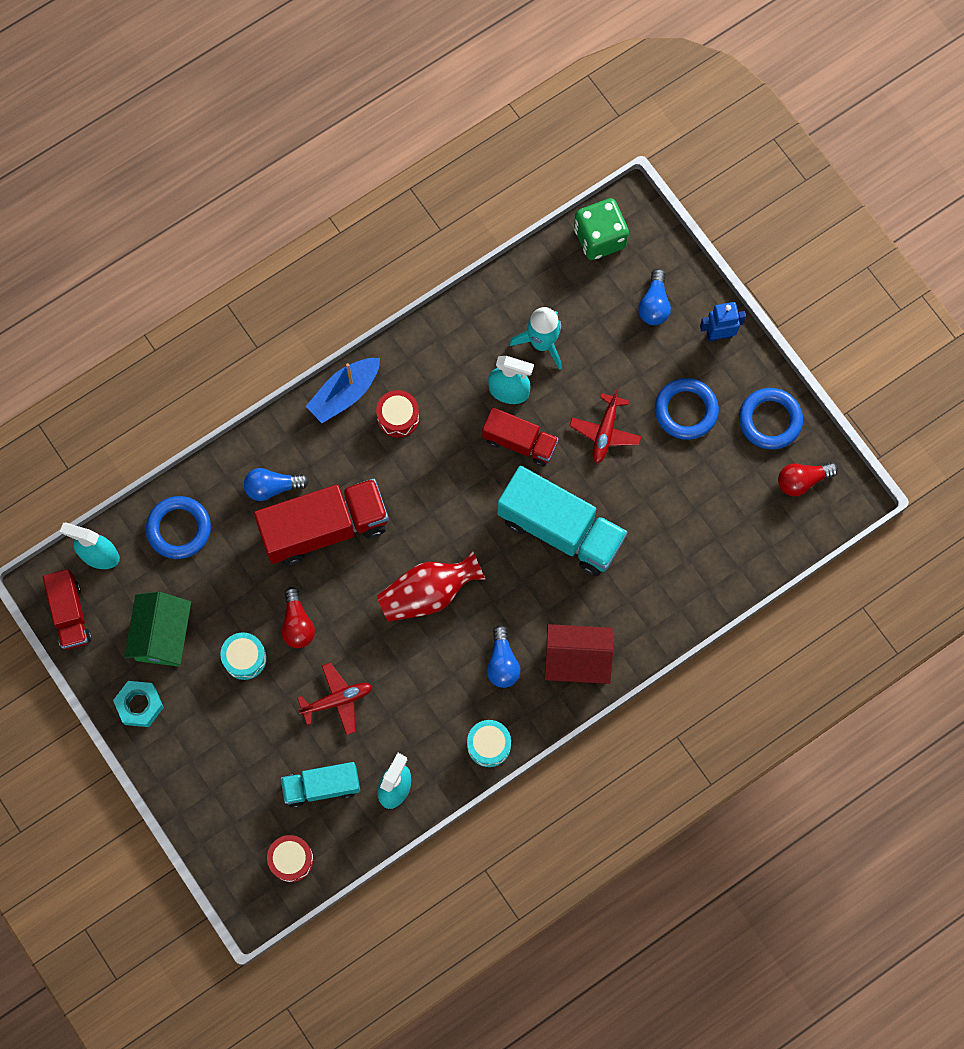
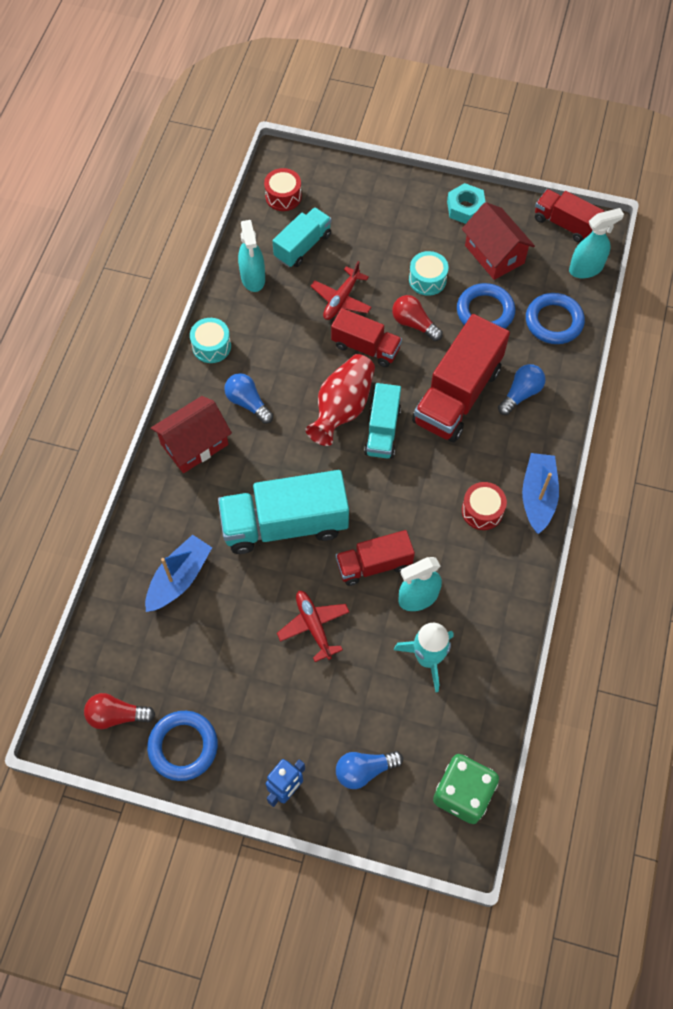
camera: 140 degrees right, 10 degrees down
(162, 635) = (494, 254): green house -> red house
(358, 635) = (365, 347): none -> red truck
(414, 546) = (382, 431): none -> turquoise truck
(654, 304) = (364, 770): blue light bulb -> blue light bulb turned 75 degrees counterclockwise
(678, 550) = (179, 578): none -> blue boat
(686, 410) = (262, 697): blue ring -> blue ring (485, 312)
(802, 480) = (117, 715): red light bulb -> red light bulb turned 120 degrees counterclockwise

